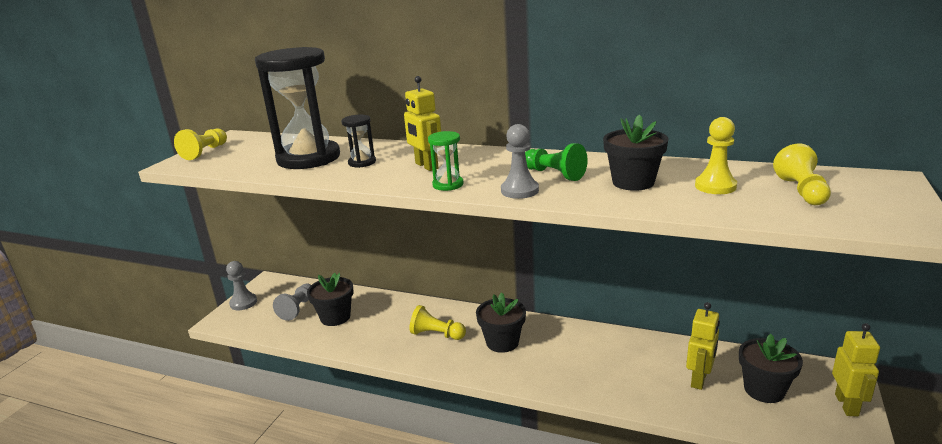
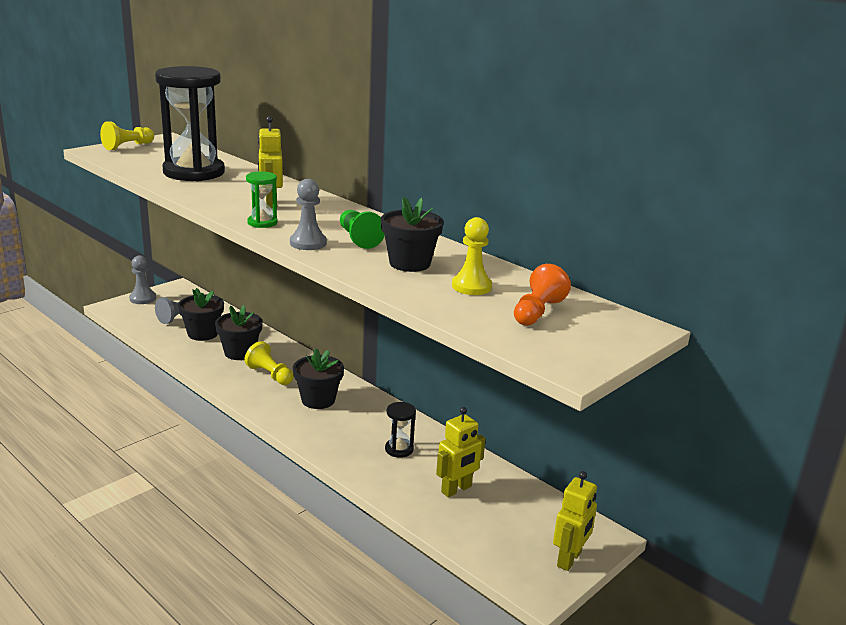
camera: 20 degrees right, 0 degrees up
(362, 162) = (227, 187): black hourglass -> black hourglass (399, 449)
(764, 390) = (506, 519): black flower pot -> black flower pot (240, 352)
(801, 191) = (537, 312): yellow pawn -> orange pawn

